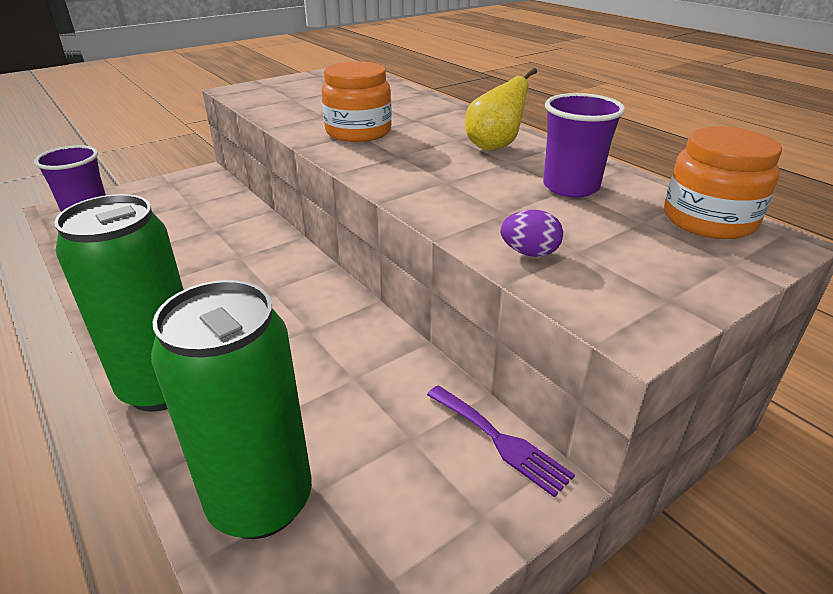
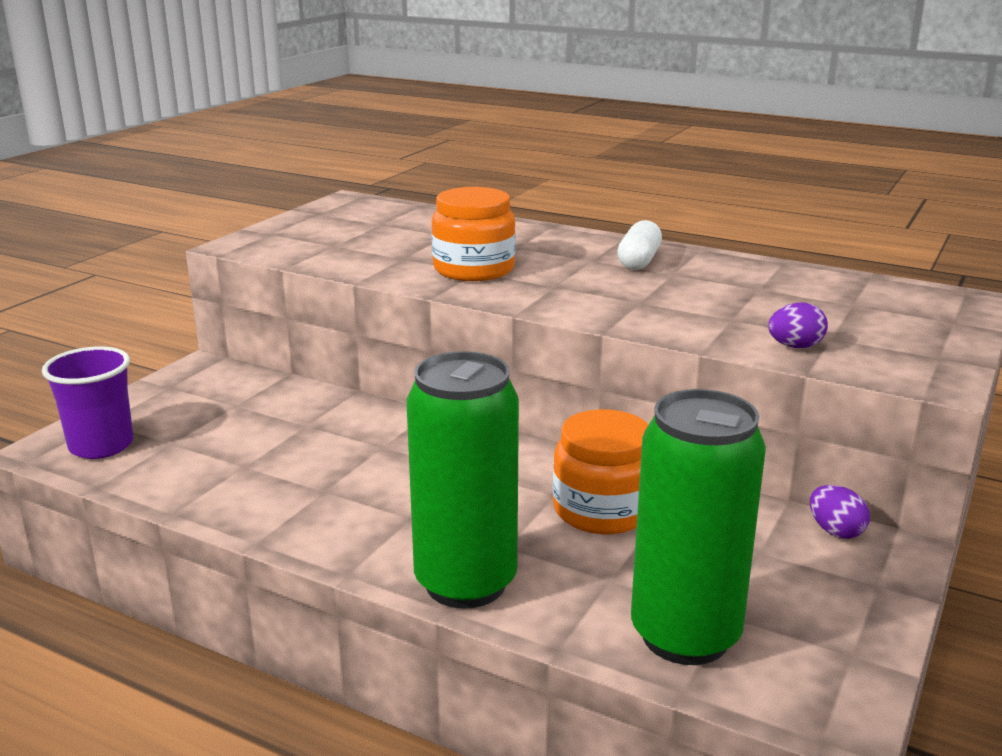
camera: 25 degrees left, 10 degrees down
(494, 146) = (638, 261): yellow pear -> white capsule
(500, 441) = (835, 531): purple fork -> purple egg
(571, 187) = (759, 286): purple cup -> none
(709, 220) = (901, 293): orange jar -> orange jar (602, 510)

